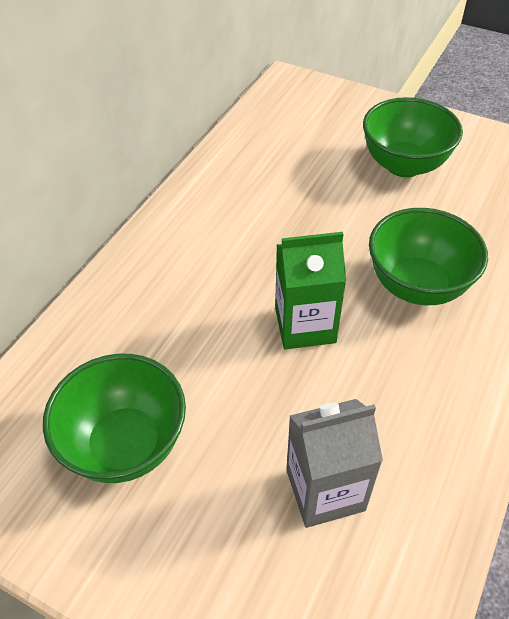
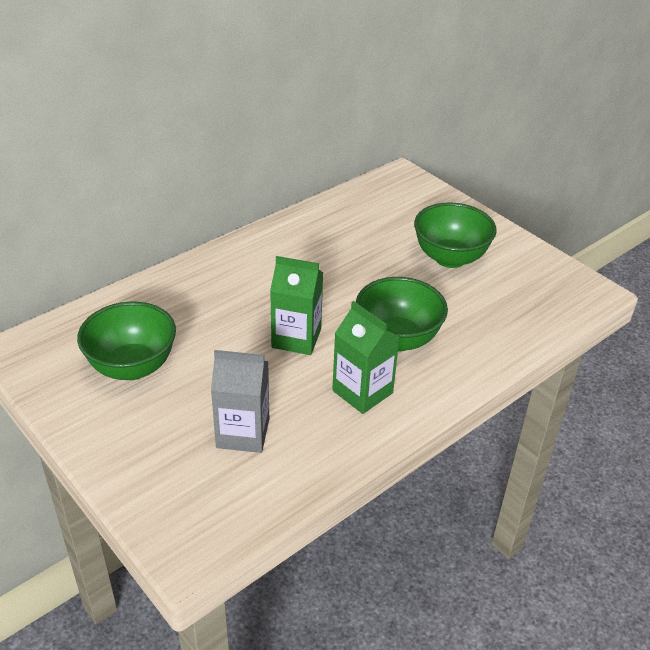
camera: 20 degrees right, 10 degrees down
(425, 372) = (362, 392): none -> green carton

